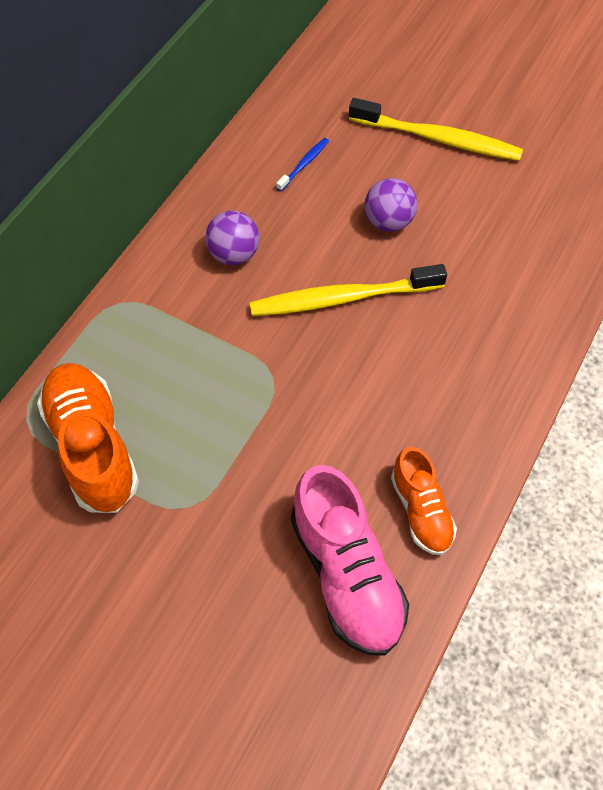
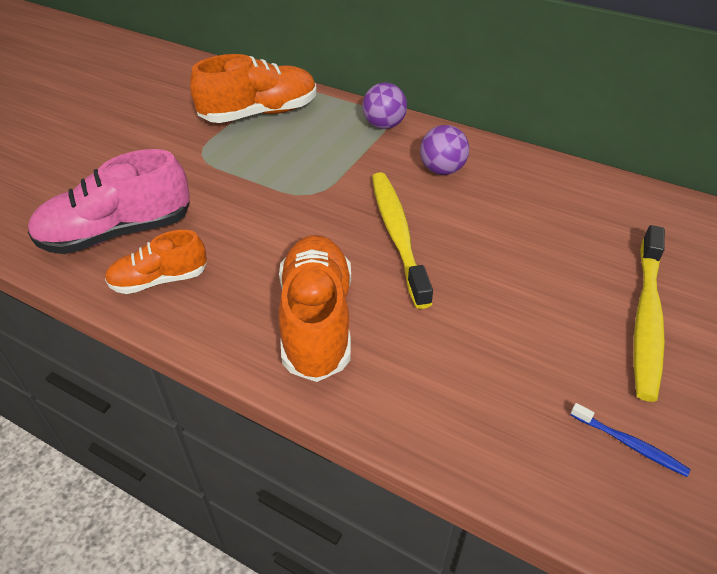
camera: 90 degrees right, 15 degrees down
(304, 164) = (565, 211): blue toothbrush -> blue toothbrush (630, 444)
(388, 222) = (502, 270): purple ball -> purple ball (384, 125)
(464, 364) = (317, 321): none -> orange shoe

